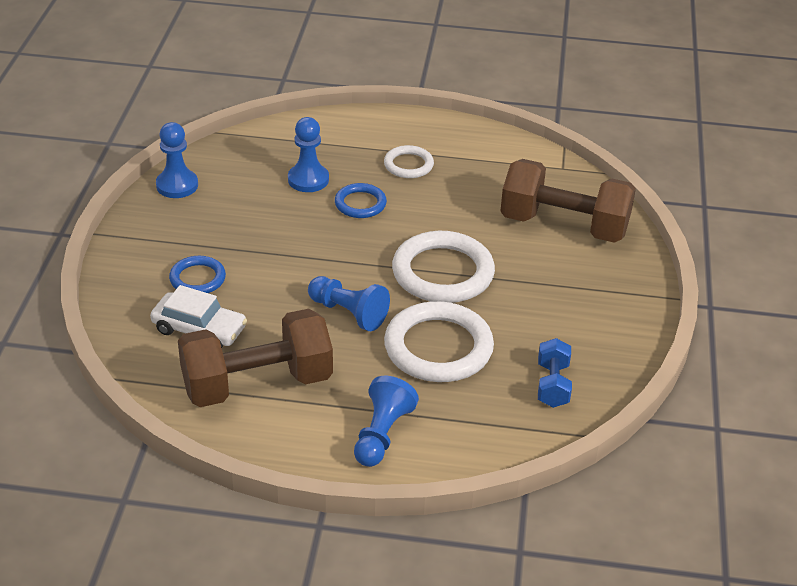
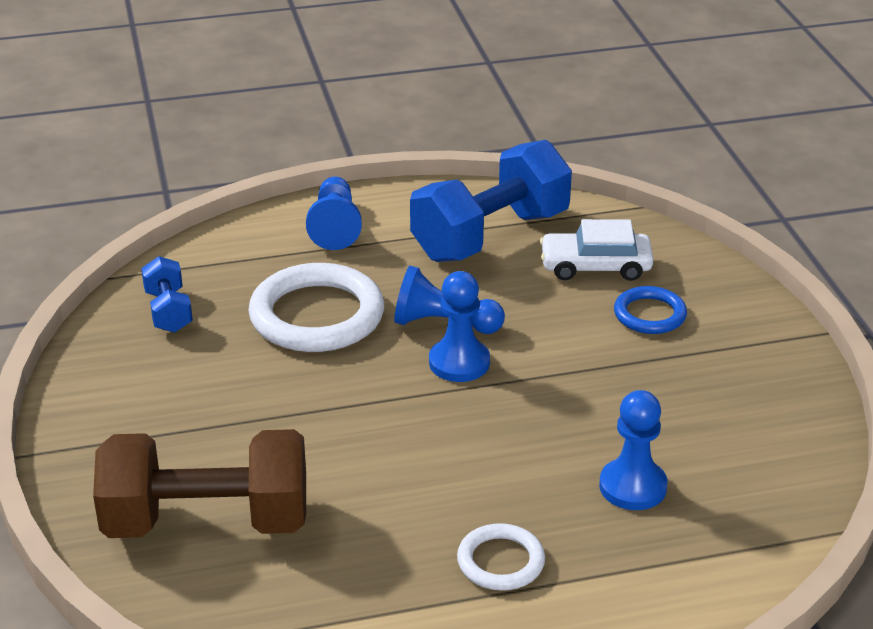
camera: 160 degrees right, 5 degrees down
(177, 185) = (802, 423): blue pawn -> blue pawn (459, 363)
(257, 384) = (490, 236): brown dumbbell -> blue dumbbell
(360, 204) = (528, 470): blue ring -> none
(443, 273) = (355, 402): white ring -> none

